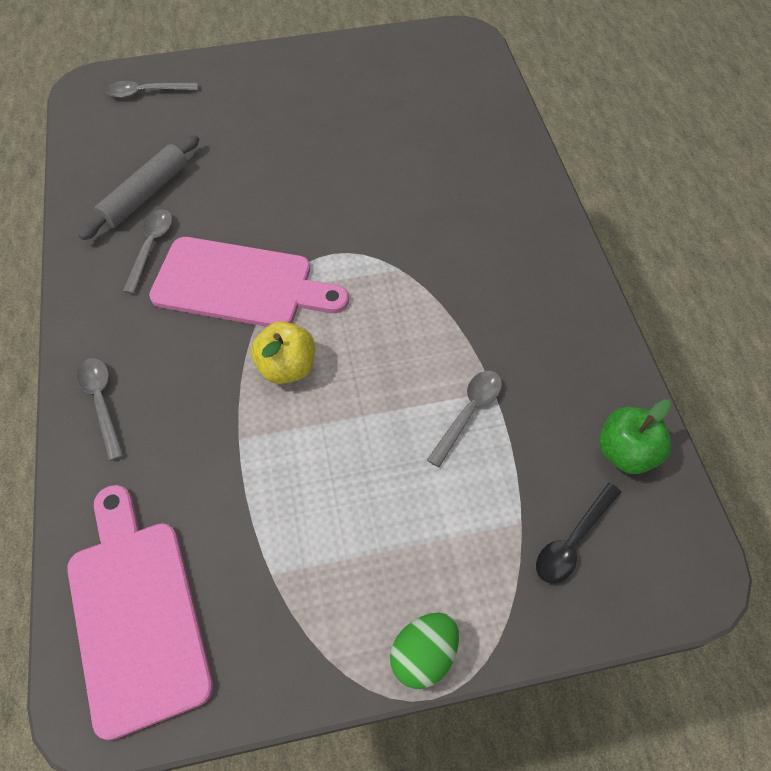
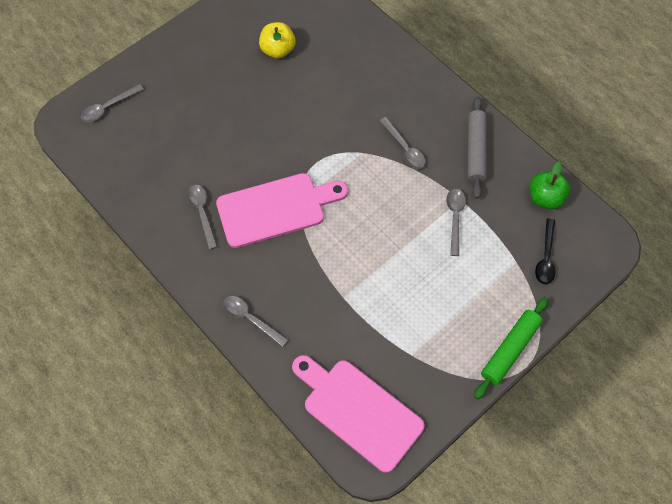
camera: 30 degrees left, 5 degrees up
(145, 194) = (169, 180): grey rolling pin -> grey rolling pin (475, 151)
(287, 367) = (340, 244): yellow apple -> yellow apple (278, 50)
(423, 655) = (510, 350): green egg -> green rolling pin
(460, 289) = (404, 148): none -> grey spoon

